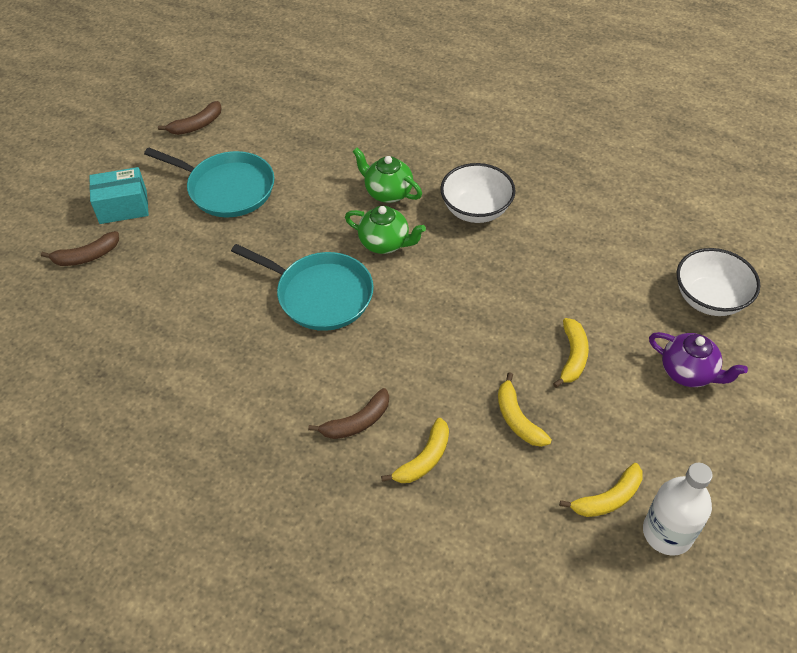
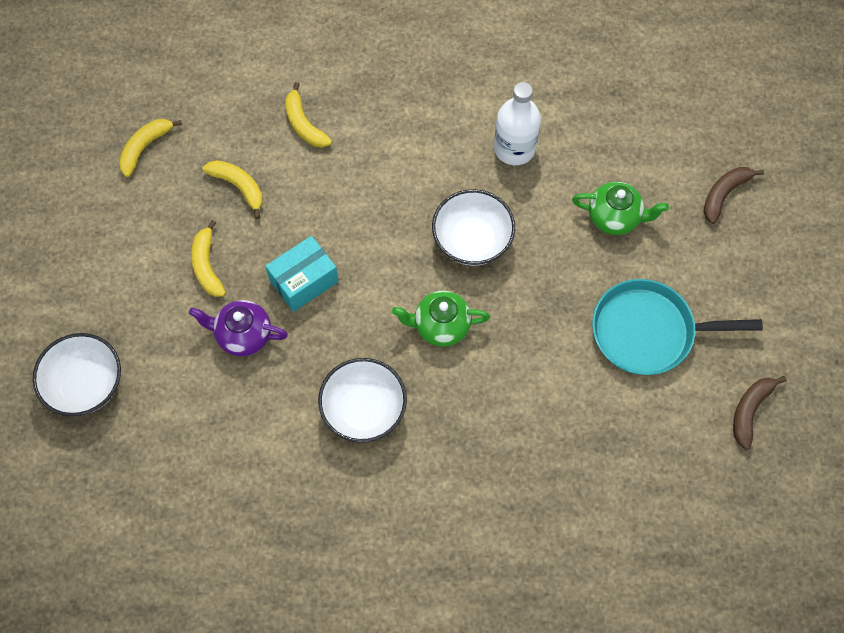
camera: 155 degrees right, 15 degrees up
(123, 207) = (737, 264): turquoise box -> turquoise box (304, 281)
(320, 294) = (472, 240): turquoise pan -> white bowl
(357, 422) = (373, 133): brown banana -> none
(388, 192) = (472, 396): green teapot -> green teapot (615, 217)
(424, 459) = (304, 124): yellow banana -> yellow banana turned 45 degrees counterclockwise
(667, 533) = (92, 138): white bottle -> white bottle (514, 148)
(688, 372) = (95, 290): purple teapot -> purple teapot (243, 335)

